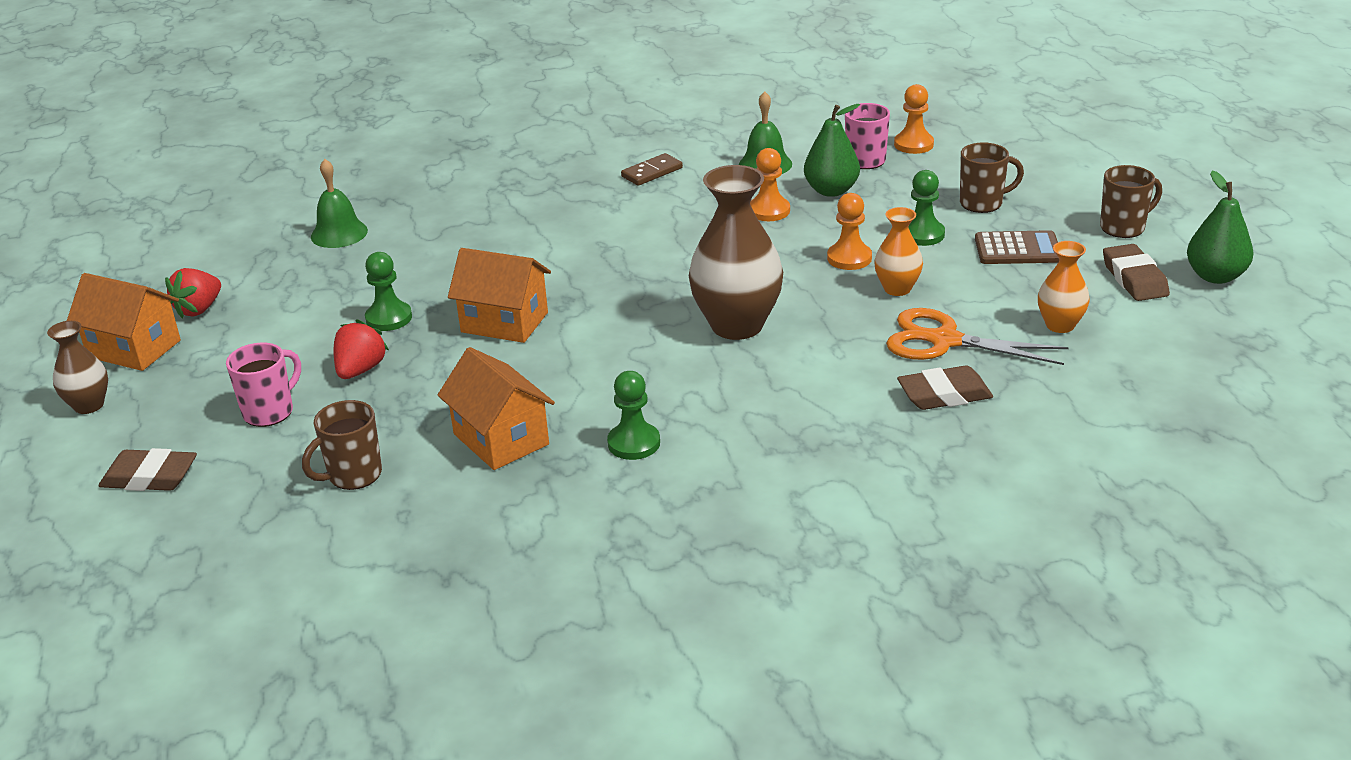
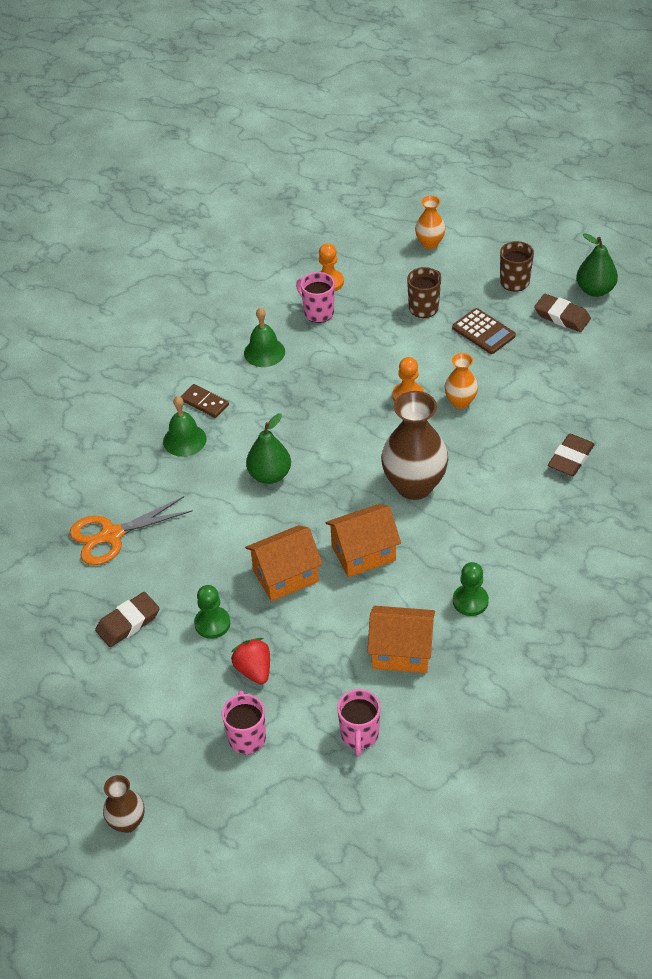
camera: 45 degrees left, 15 degrees up
(134, 349) = (85, 765): orange house -> orange house (363, 553)
(150, 477) = (248, 831): brown eraser -> brown eraser (128, 622)
(199, 309) = (78, 707): red strawberry -> none
(339, 233) = (74, 586): green bell -> green bell (184, 440)
(353, 475) = (359, 735): brown mug -> pink mug
(652, 172) = (204, 402): brown domino -> brown domino turned 60 degrees counterclockwise
(769, 211) = (317, 389): orange pawn -> none
(831, 191) = (331, 350): green pear -> green pear (269, 475)
(922, 234) = (423, 352): green pawn -> none
(945, 341) = (527, 422): orange scissors -> orange scissors (111, 535)
(1017, 249) = (483, 332): brown calculator -> brown calculator turned 90 degrees clockwise
(1060, 325) = (566, 373): orange vase -> orange vase (429, 243)

